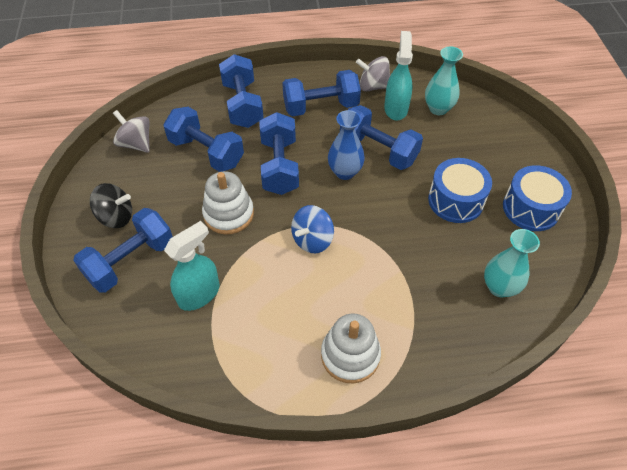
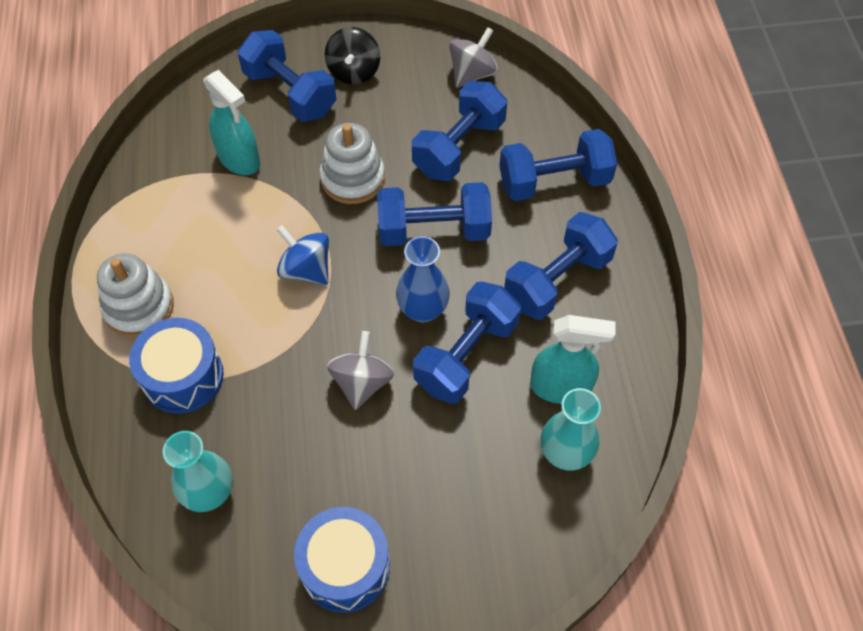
camera: 90 degrees right, 5 degrees up
(321, 107) = (557, 280): blue dumbbell -> blue dumbbell turned 60 degrees clockwise
(373, 86) = (612, 356): grey spinning top -> grey spinning top (362, 382)
(455, 200) = (365, 455): blue drum -> blue drum (183, 376)

